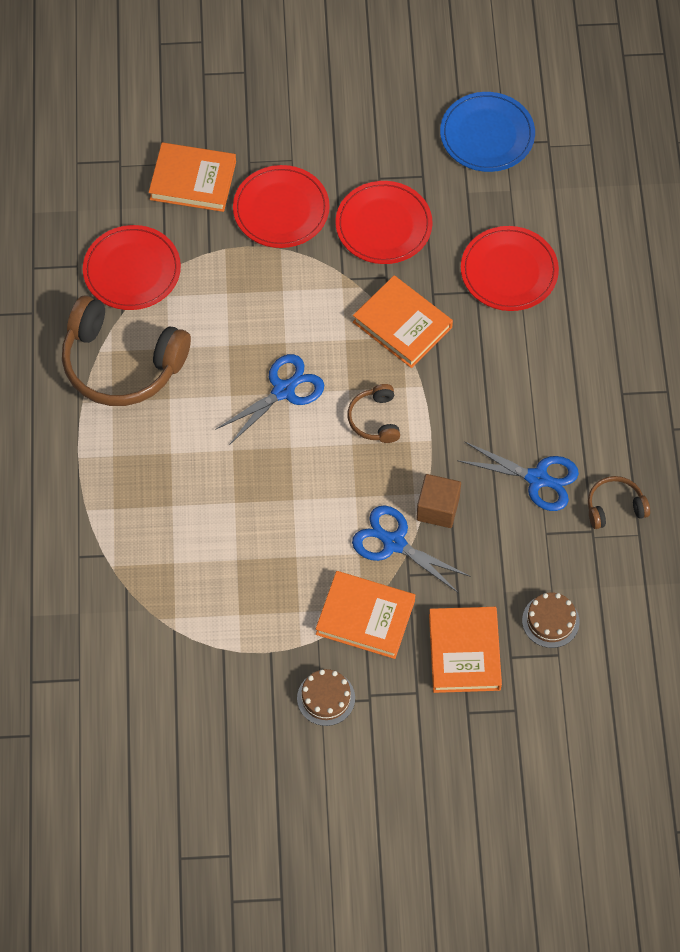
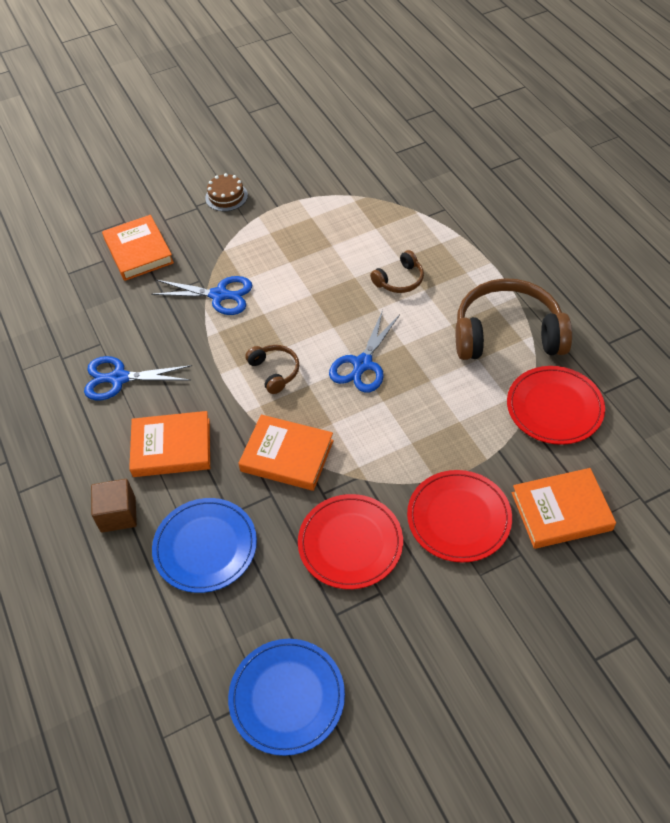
camera: 160 degrees right, 10 degrees down
(365, 617) = (220, 246): orange book -> orange book (171, 447)
(437, 508) = (194, 329): brown cube -> brown cube (118, 514)
(509, 271) = (205, 547): red plate -> blue plate
(550, 621) = (79, 290): brown cake -> none
(614, 507) = (47, 381): brown headphones -> brown headphones (399, 280)

